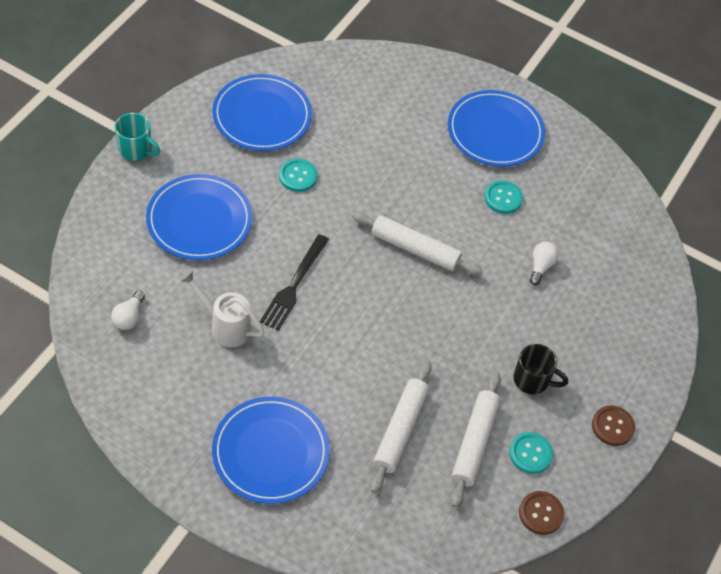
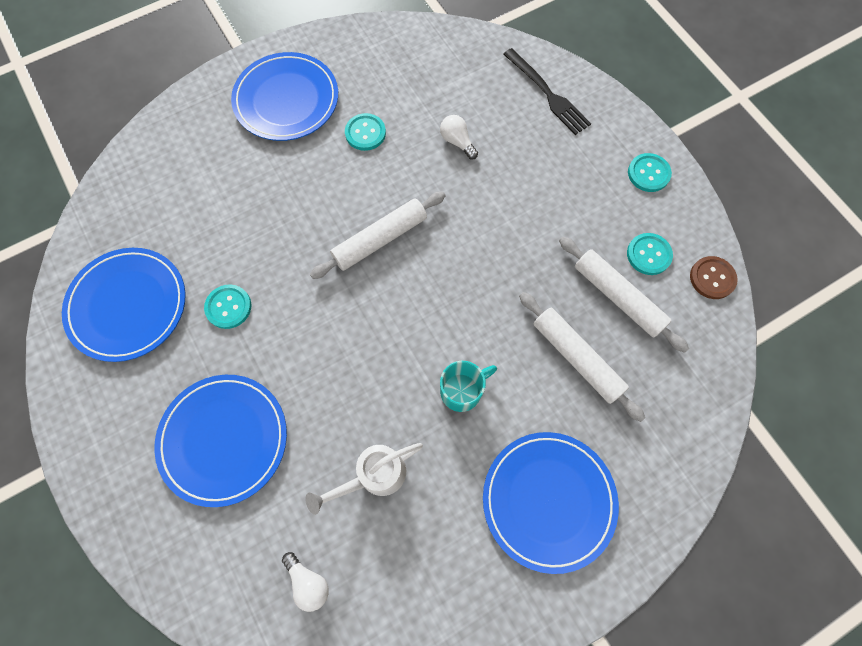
camera: 55 degrees left, 15 degrees up
(136, 149) = (84, 467): turquoise mug -> turquoise mug (462, 391)
(294, 285) = (361, 378): black fork -> black fork (547, 94)
(532, 380) = (573, 213): black mug -> none
(612, 426) = (648, 173): brown button -> turquoise button

